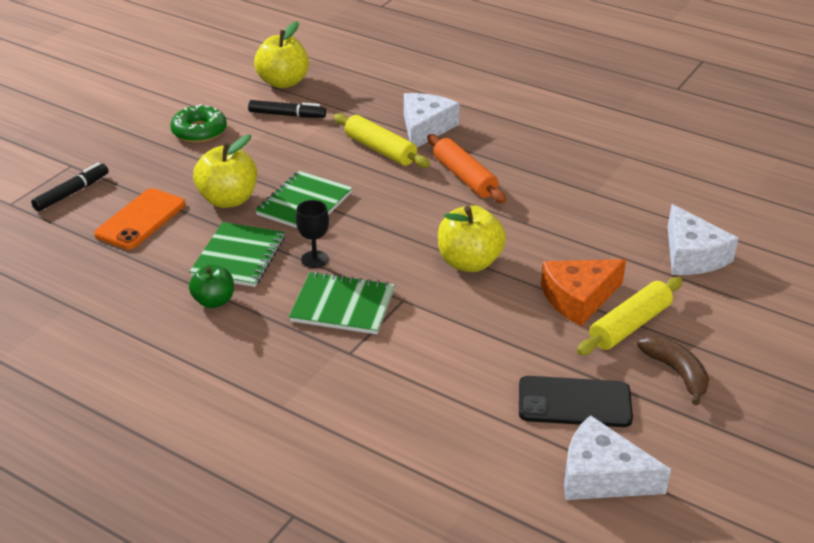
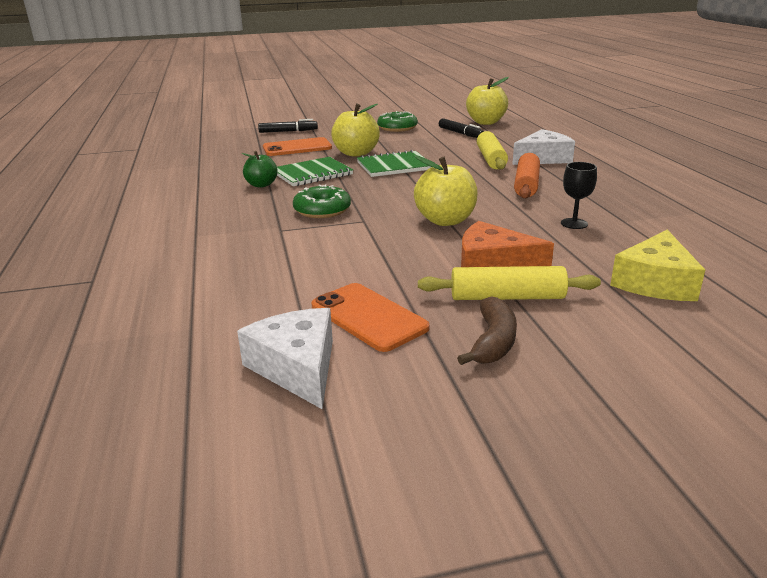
camera: 45 degrees right, 10 degrees down
(314, 259) = (350, 187): black goblet -> black goblet (574, 223)
(342, 306) = (322, 210): green notebook -> green donut
(574, 402) = (368, 317): black phone -> orange phone
(692, 255) = (655, 282): white cheese -> yellow cheese

